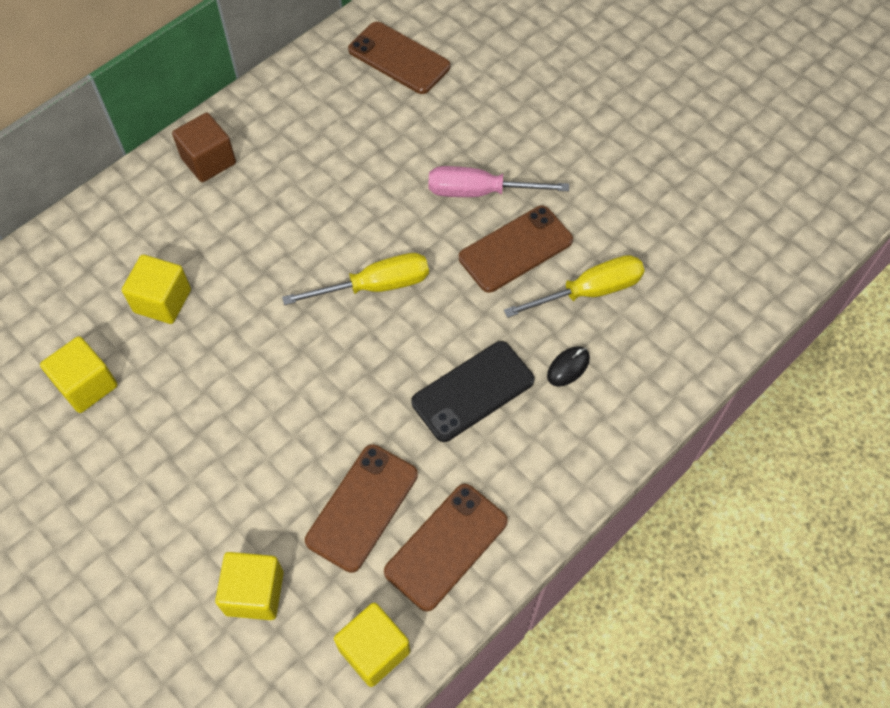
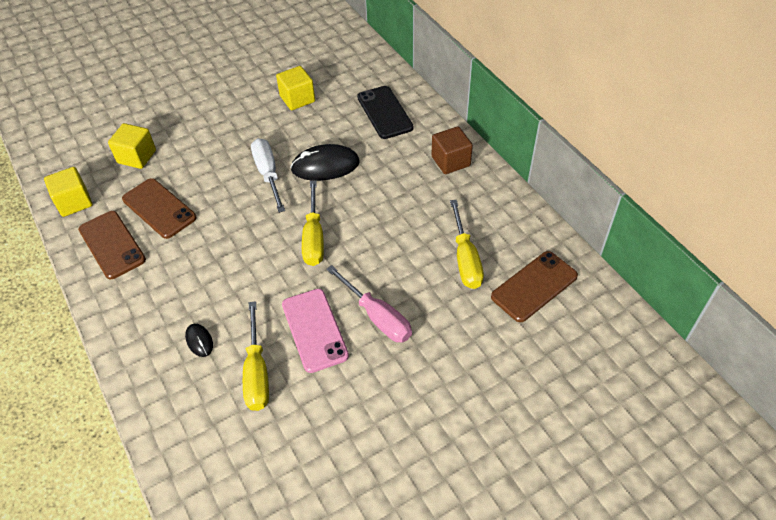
camera: 105 degrees right, 10 degrees down
(162, 301) = (343, 132): yellow cube -> none
(238, 306) = (325, 166): none -> black mouse
(265, 377) = (268, 174): none -> white screwdriver
(374, 123) = (465, 259): none -> yellow screwdriver
(473, 391) = (208, 278): black phone -> black phone (385, 112)
(479, 192) = (377, 317): pink screwdriver -> pink screwdriver turned 120 degrees clockwise
(516, 249) = (314, 330): brown phone -> pink phone

